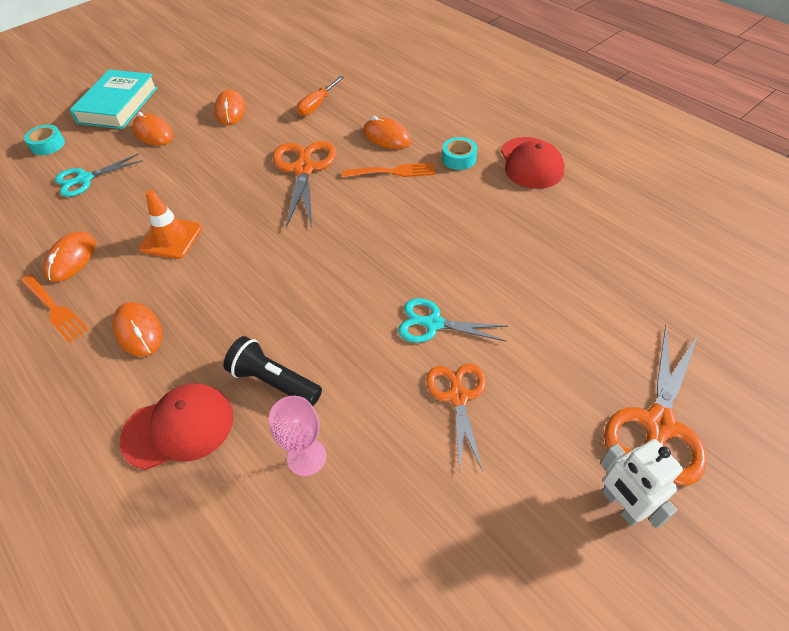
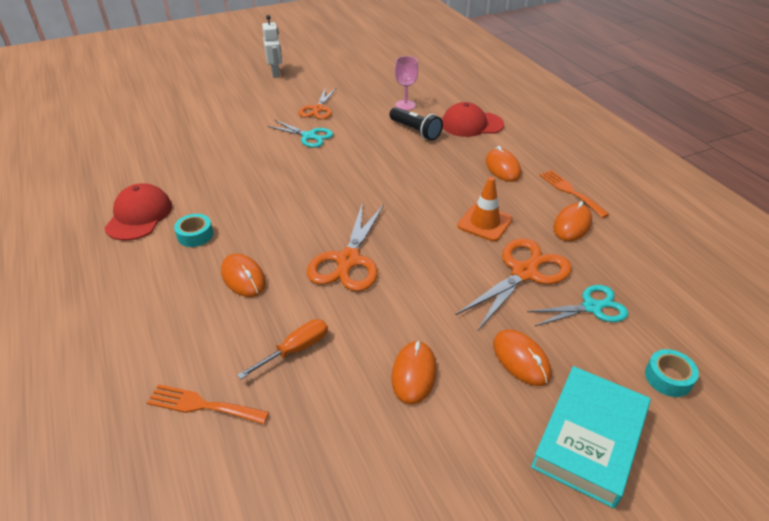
camera: 165 degrees left, 10 degrees down
(394, 172) = (264, 237): orange fork -> orange fork (202, 405)
(658, 425) = (233, 86): orange scissors -> orange scissors (524, 273)

